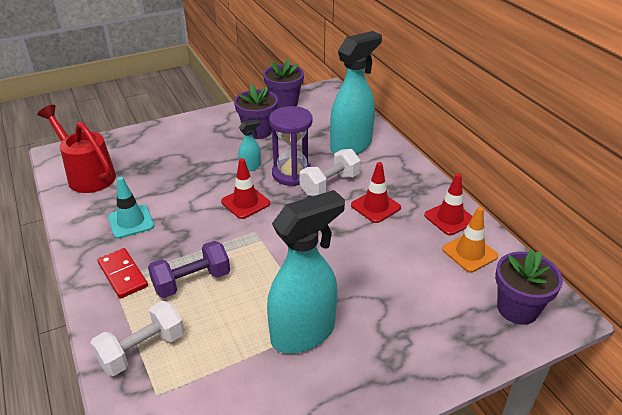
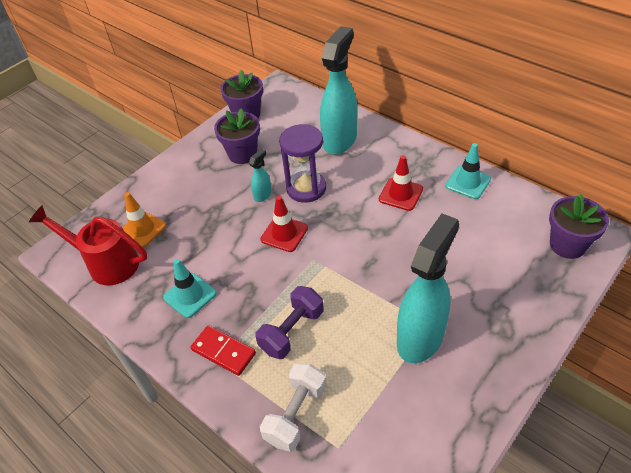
camera: 20 degrees left, 10 degrees up
(330, 184) = (347, 187): white dumbbell -> none
(450, 218) = (468, 182): red traffic cone -> turquoise traffic cone
(469, 253) = (503, 209): orange traffic cone -> orange traffic cone (142, 229)

